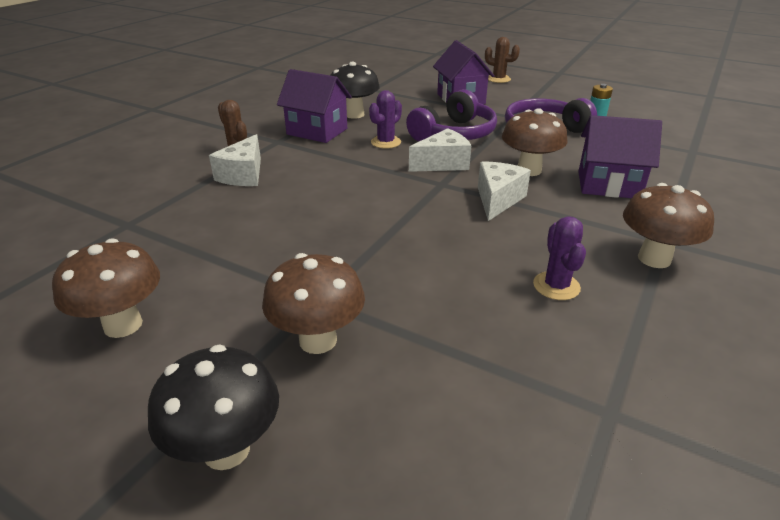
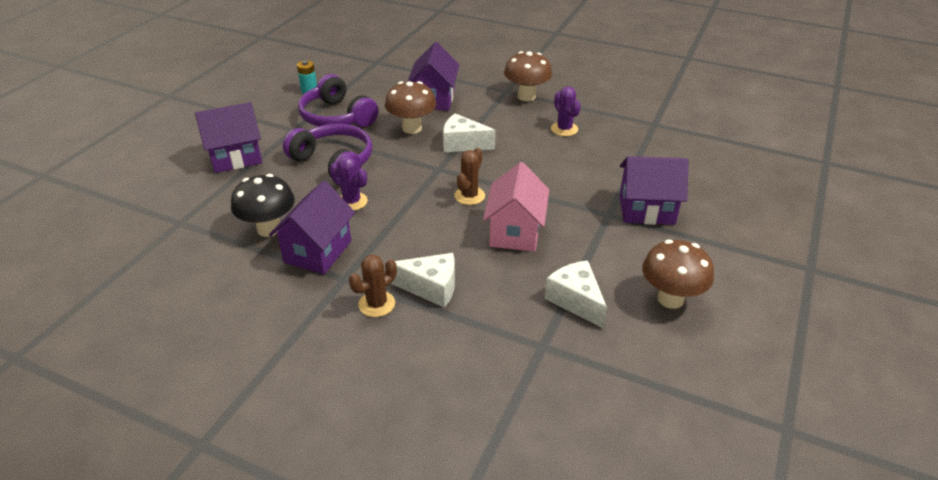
camera: 95 degrees left, 5 degrees up
(226, 449) = (735, 229): black mushroom -> none
(307, 223) = (515, 232): none -> pink house
(318, 340) = (646, 210): brown mushroom -> purple house
(443, 164) = (401, 168): white cheese -> white cheese (576, 301)
(498, 79) = (176, 132): brown cactus -> brown cactus (469, 196)
(556, 286) = (564, 129): purple cactus -> purple cactus turned 75 degrees clockwise

